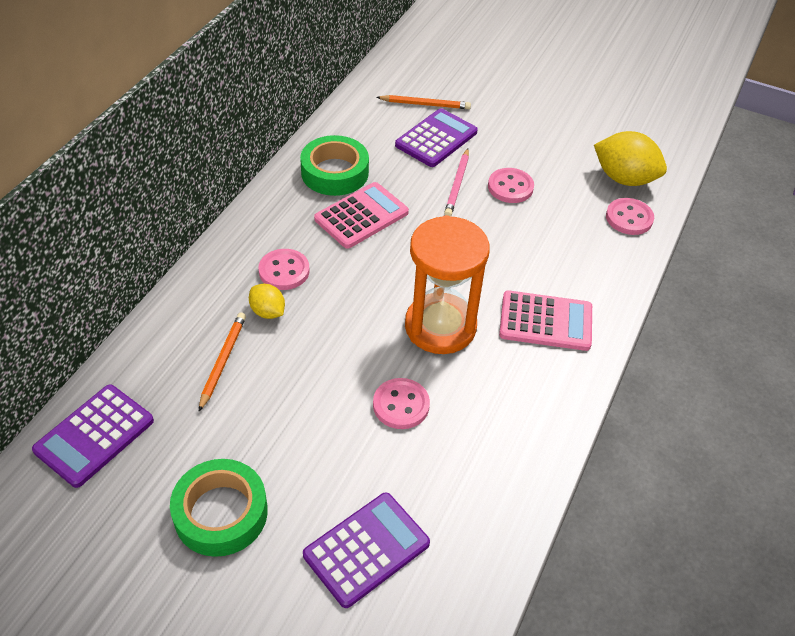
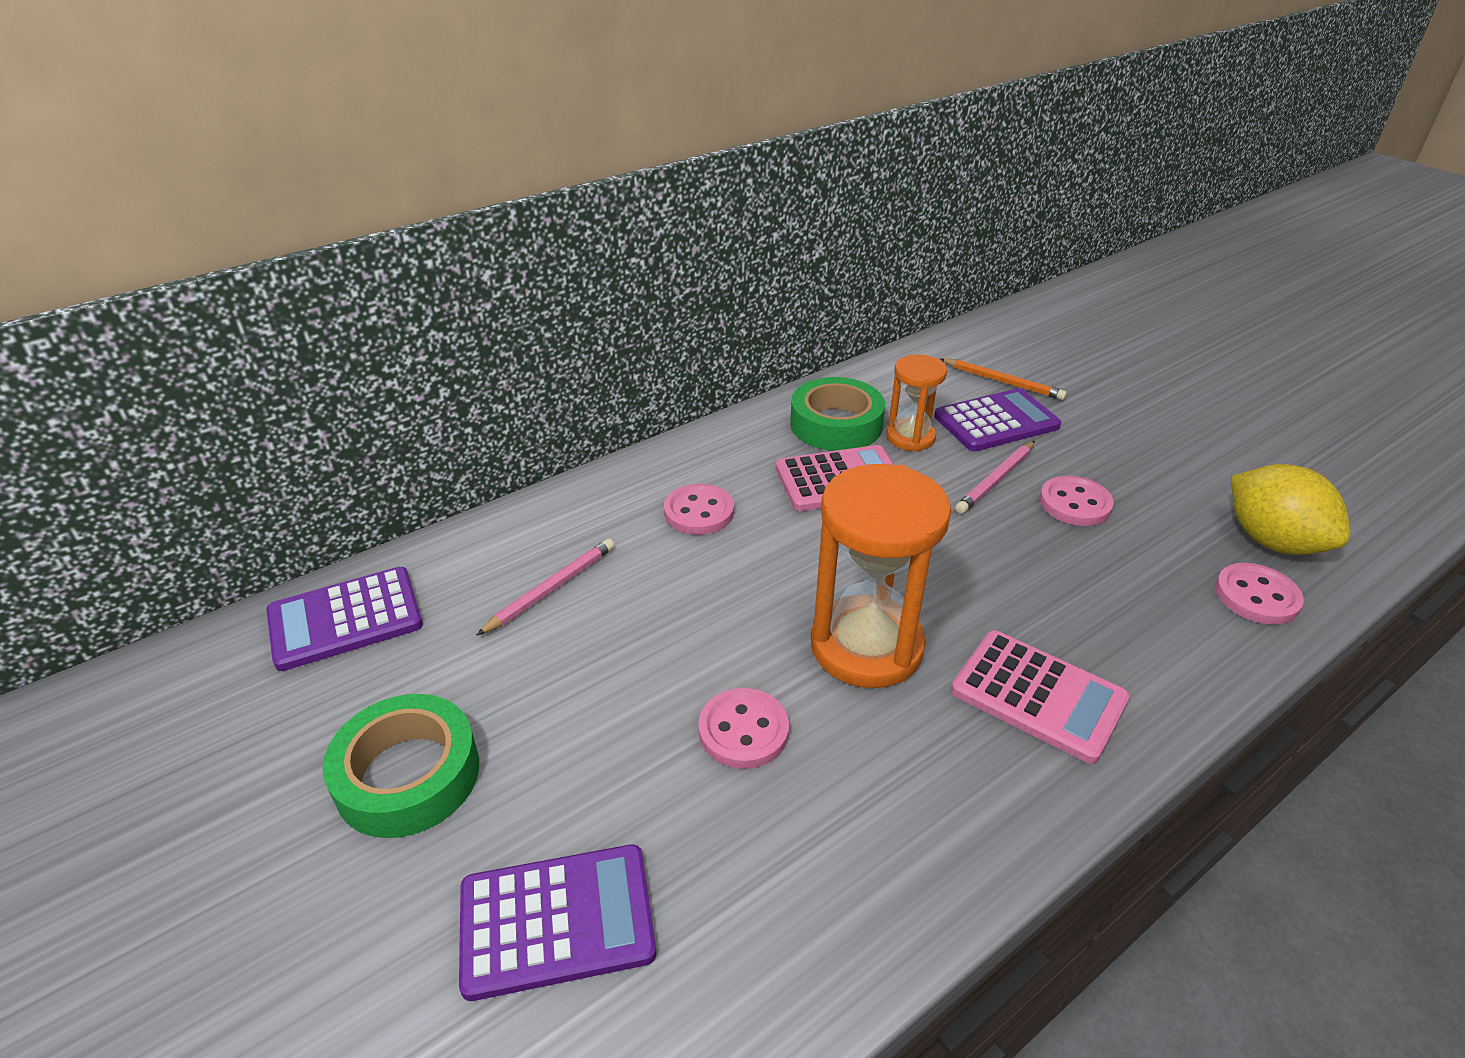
camera: 30 degrees right, 10 degrees down
(223, 361) = (551, 588): orange pencil -> pink pencil
(268, 312) = (646, 551): yellow lemon -> none
(389, 168) = (910, 437): none -> orange hourglass

